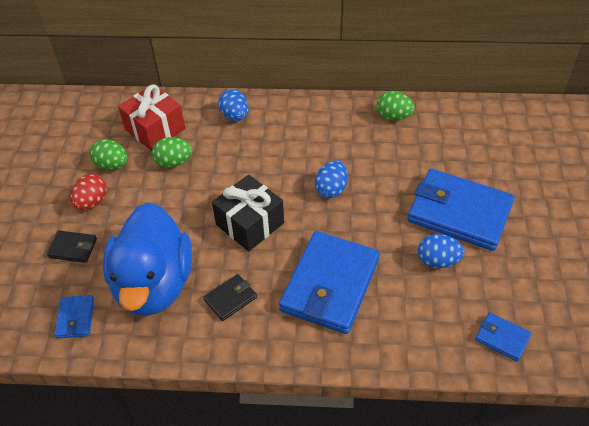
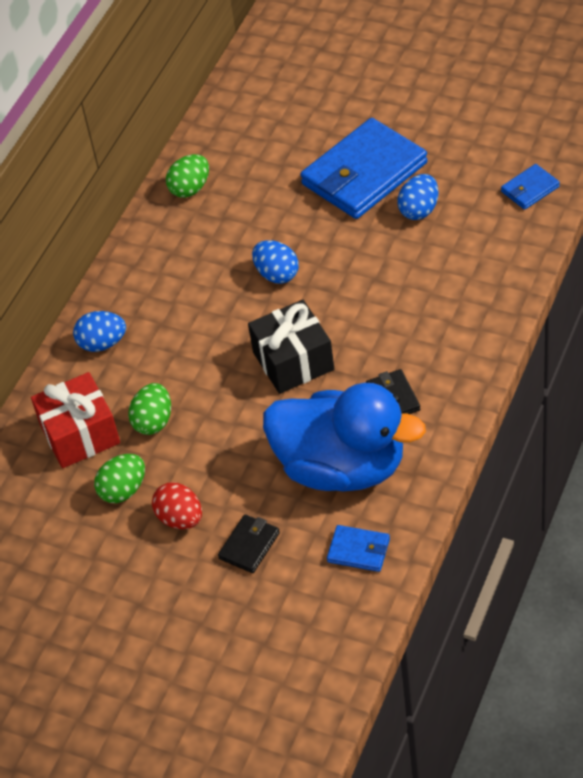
camera: 65 degrees left, 0 degrees up
(330, 285) = (411, 307): blue wallet -> none

